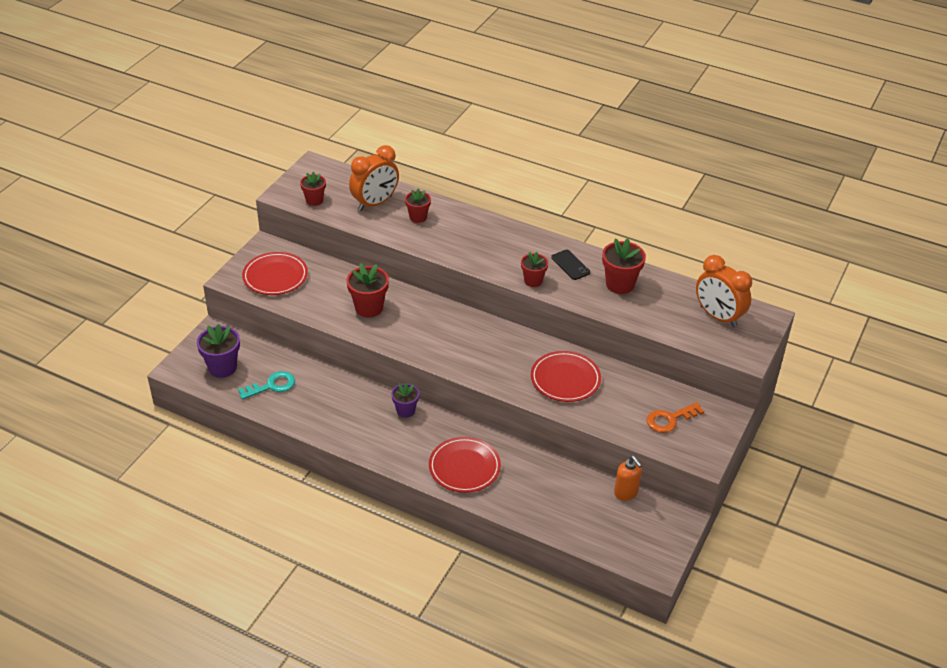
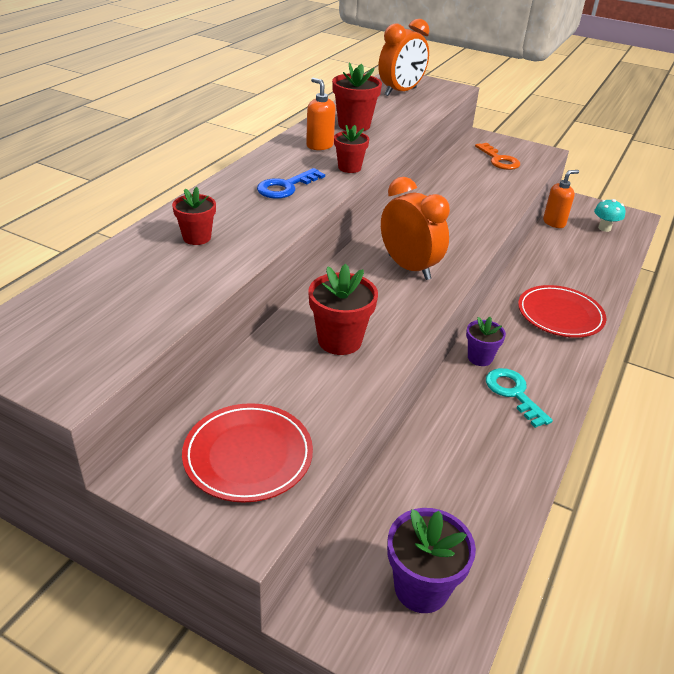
camera: 90 degrees left, 5 degrees down
(272, 386) = (457, 507): turquoise key -> turquoise key (513, 393)
(314, 200) = (110, 343): red flower pot -> none
(375, 203) = (145, 275): orange clock -> orange clock (409, 267)
(493, 250) = (286, 187): none -> blue key
(565, 379) = (458, 204): red plate -> none
(570, 265) = (319, 146): black phone -> orange soap dispenser
(625, 533) = (604, 228): none -> turquoise mushroom

